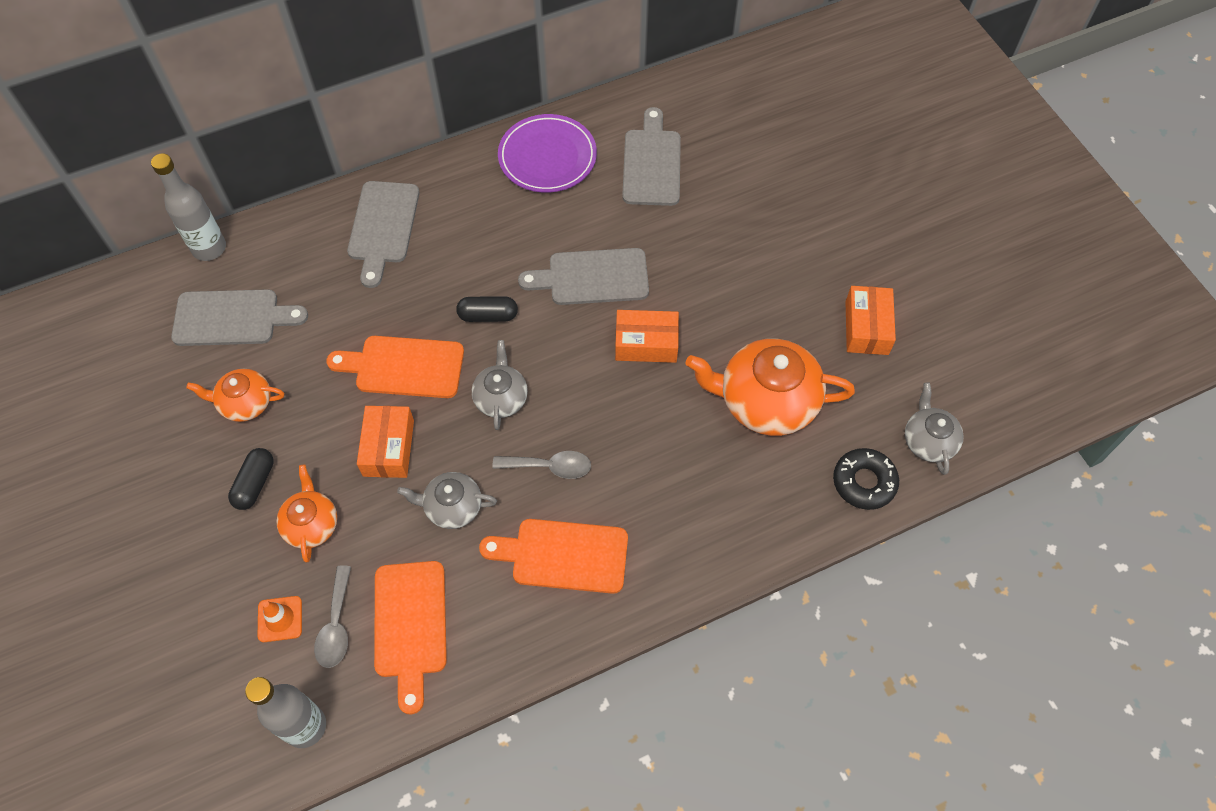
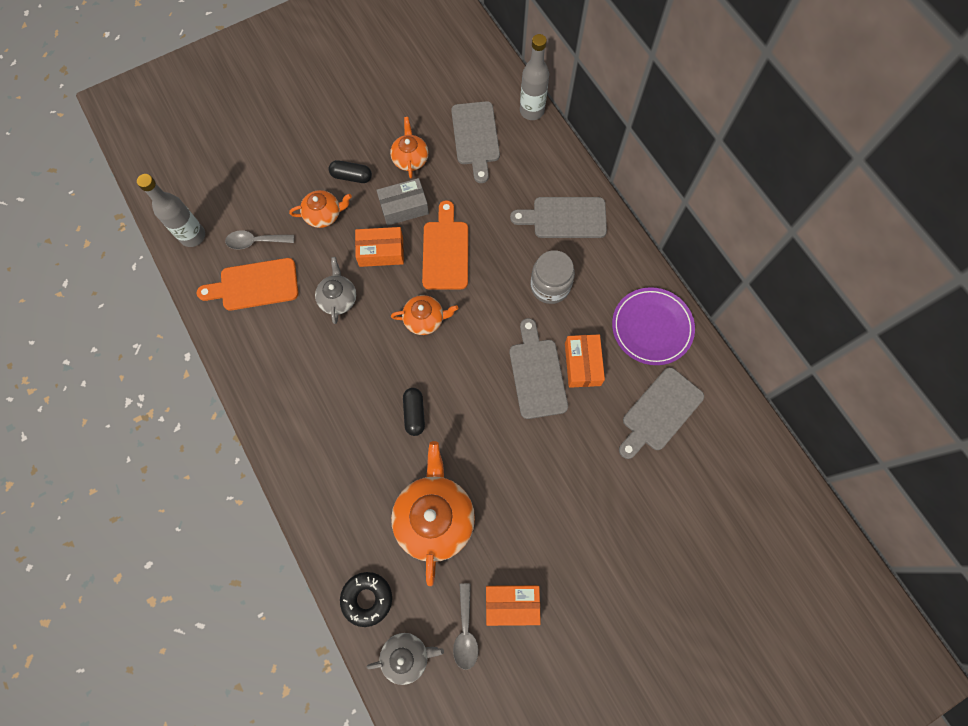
camera: 85 degrees right, 10 degrees up
(280, 619) = (260, 209): orange traffic cone -> none
(323, 415) = (404, 207): none -> grey box
(476, 252) = (550, 286): none -> grey jar
(488, 315) = (494, 301): black capsule -> black capsule (414, 413)
(501, 398) = (425, 319): grey teapot -> orange teapot
(549, 466) = (371, 359): grey spoon -> grey spoon (465, 631)
(563, 555) = (303, 375): orange cutting board -> none
(646, 343) = (480, 420): orange box -> orange box (582, 364)
(651, 163) = (659, 412): grey cutting board -> grey cutting board turned 135 degrees clockwise

